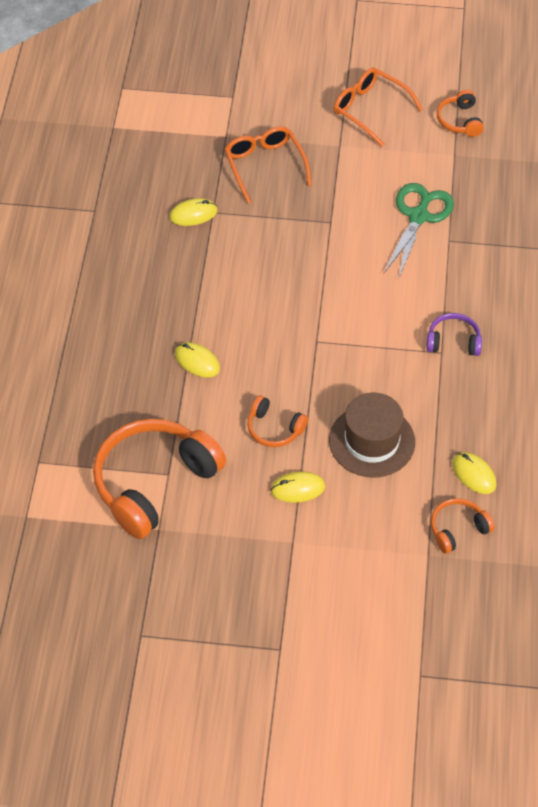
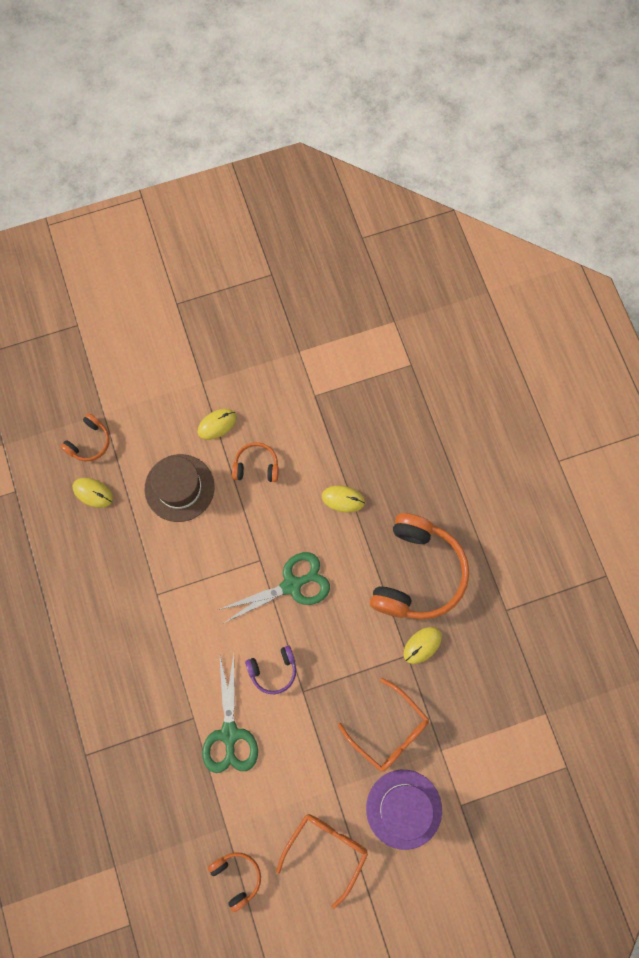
camera: 155 degrees right, 20 degrees up
(154, 483) = (321, 384): orange headphones -> orange headphones (418, 573)
(284, 111) = (404, 809): none -> purple hat
(294, 308) = (292, 585): none -> green scissors
(370, 110) = (326, 850): orange glasses -> orange glasses turned 75 degrees counterclockwise
(453, 341) = (151, 610): purple headphones -> purple headphones (273, 670)

